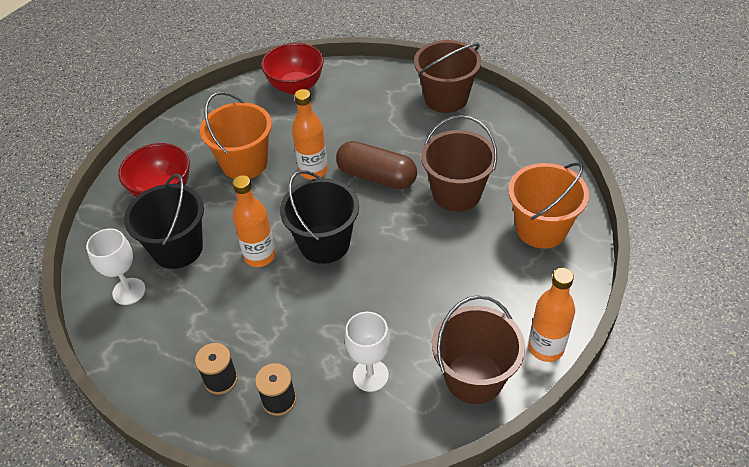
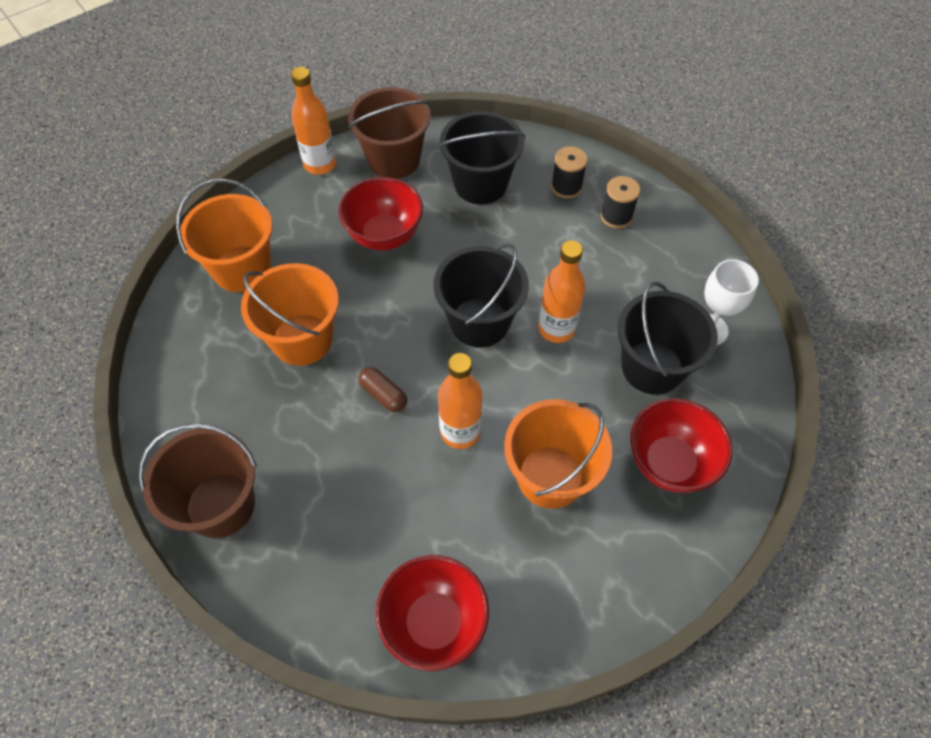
camera: 165 degrees left, 10 degrees up
(370, 375) = (480, 184): white goblet -> black bucket
(376, 176) = (383, 395): brown capsule -> brown capsule, size x0.52
(439, 292) = (384, 235): none -> red bowl
(456, 193) = (302, 339): brown bucket -> orange bucket

